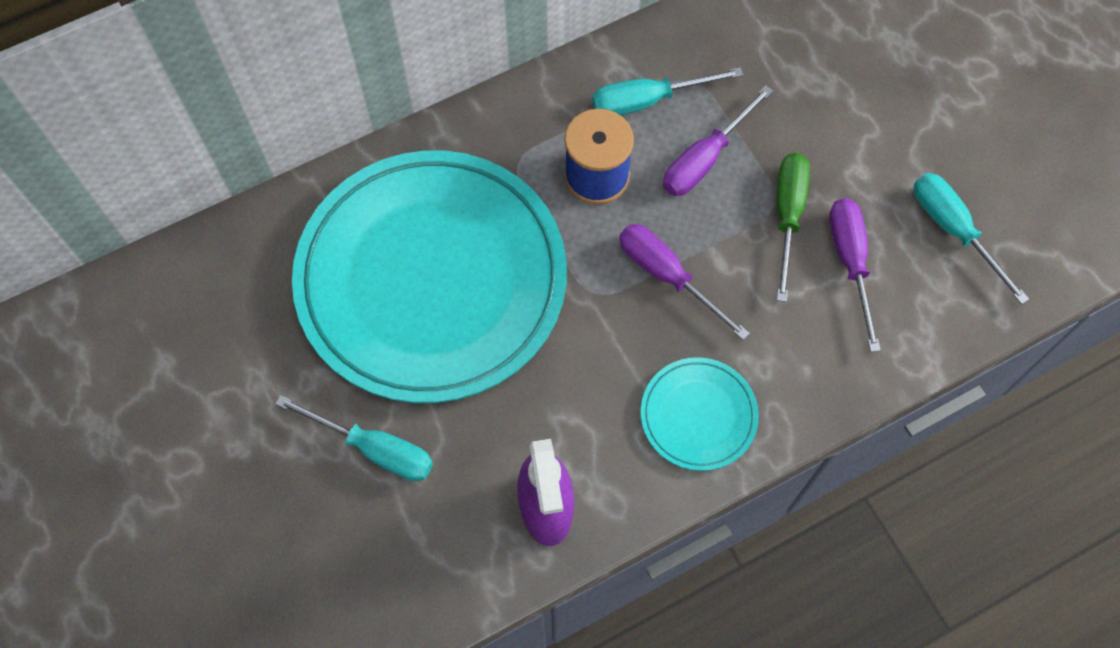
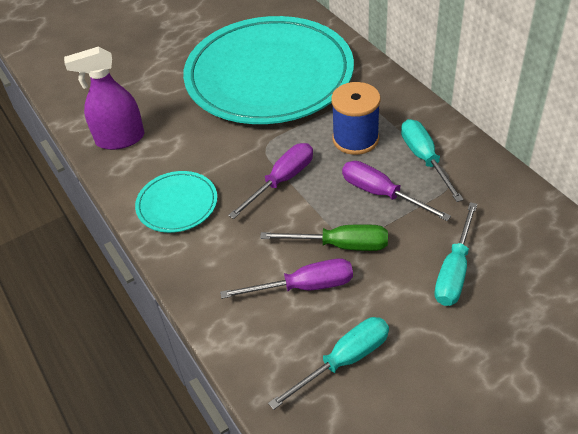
camera: 90 degrees right, 20 degrees down
(374, 449) = (162, 68): turquoise screwdriver -> turquoise screwdriver (454, 271)

